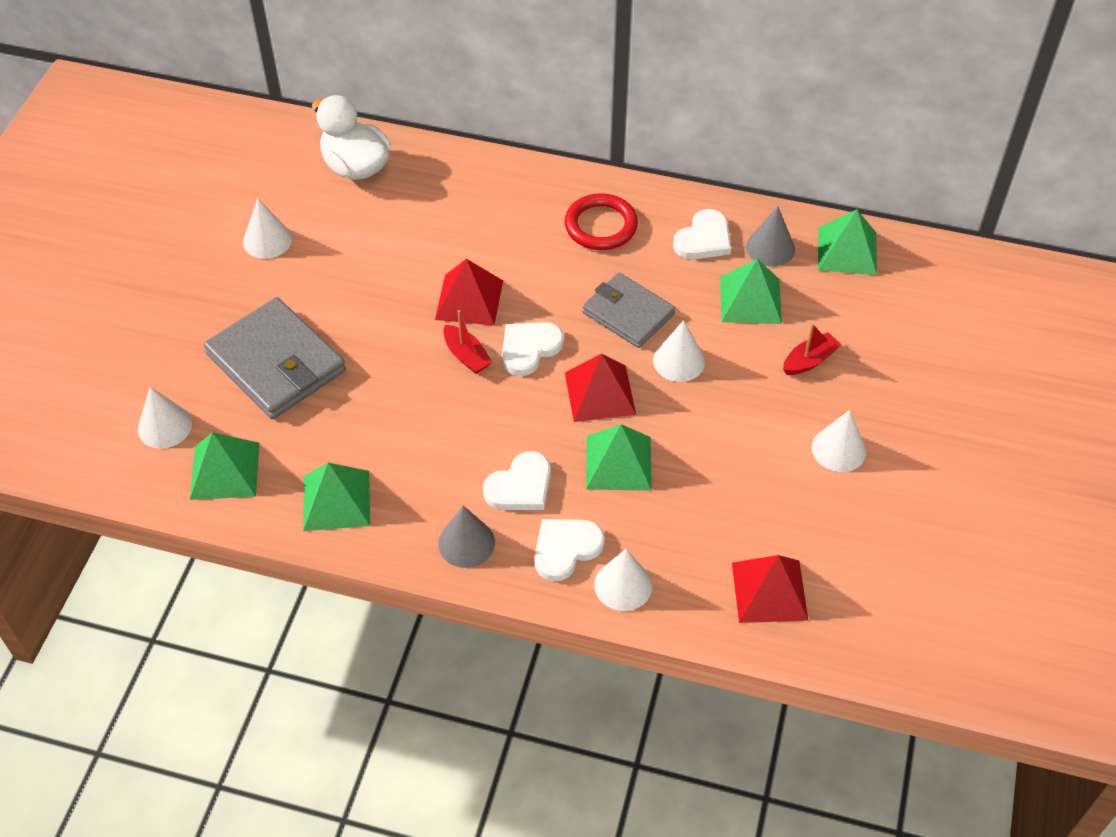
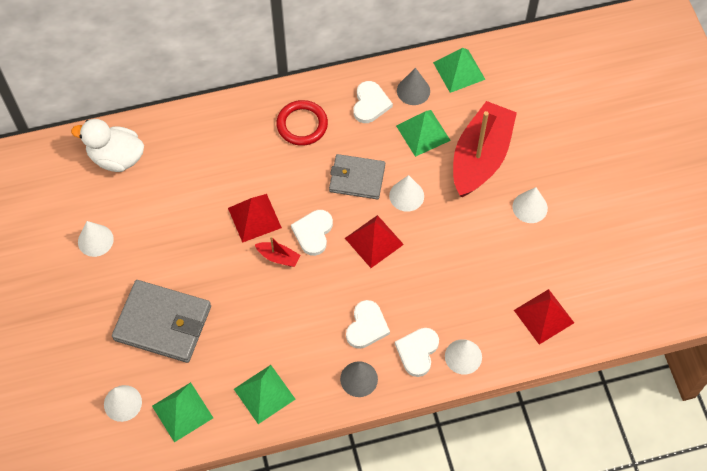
camera: 30 degrees left, 10 degrees up
(618, 463) = (413, 281): green pyramid -> none
(809, 361) = (480, 157): red boat -> red boat, size x2.45

